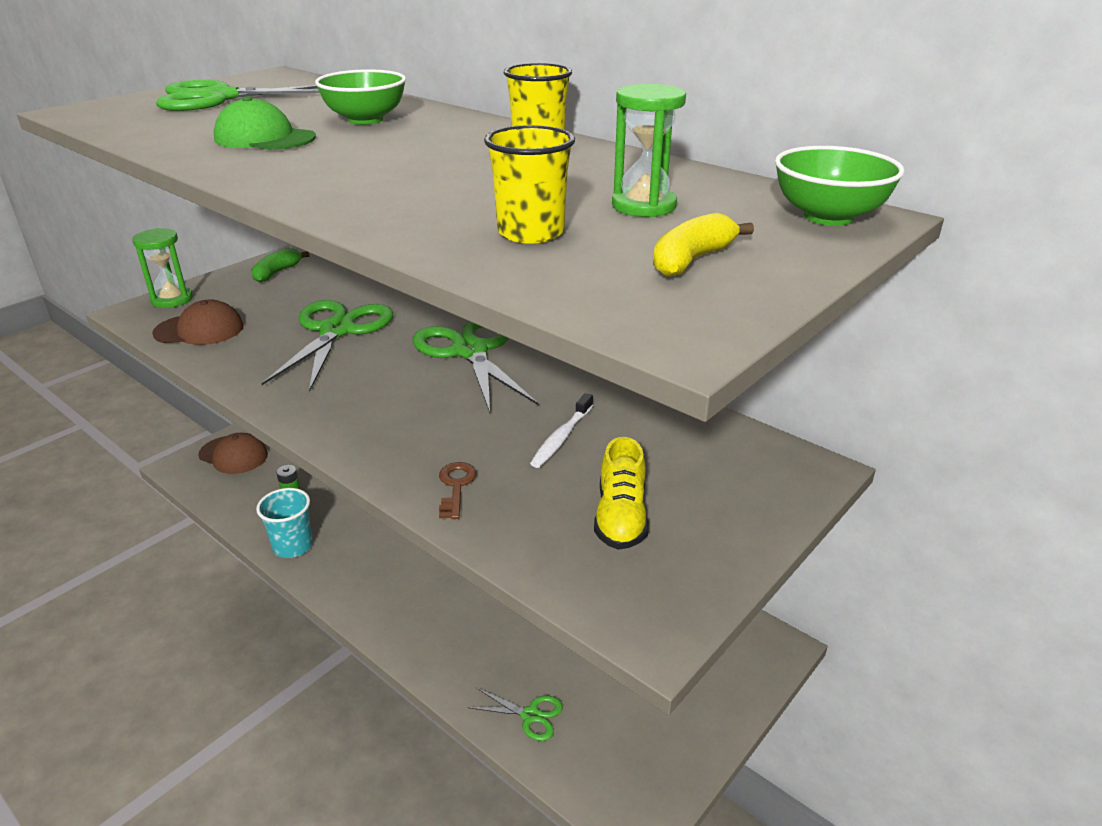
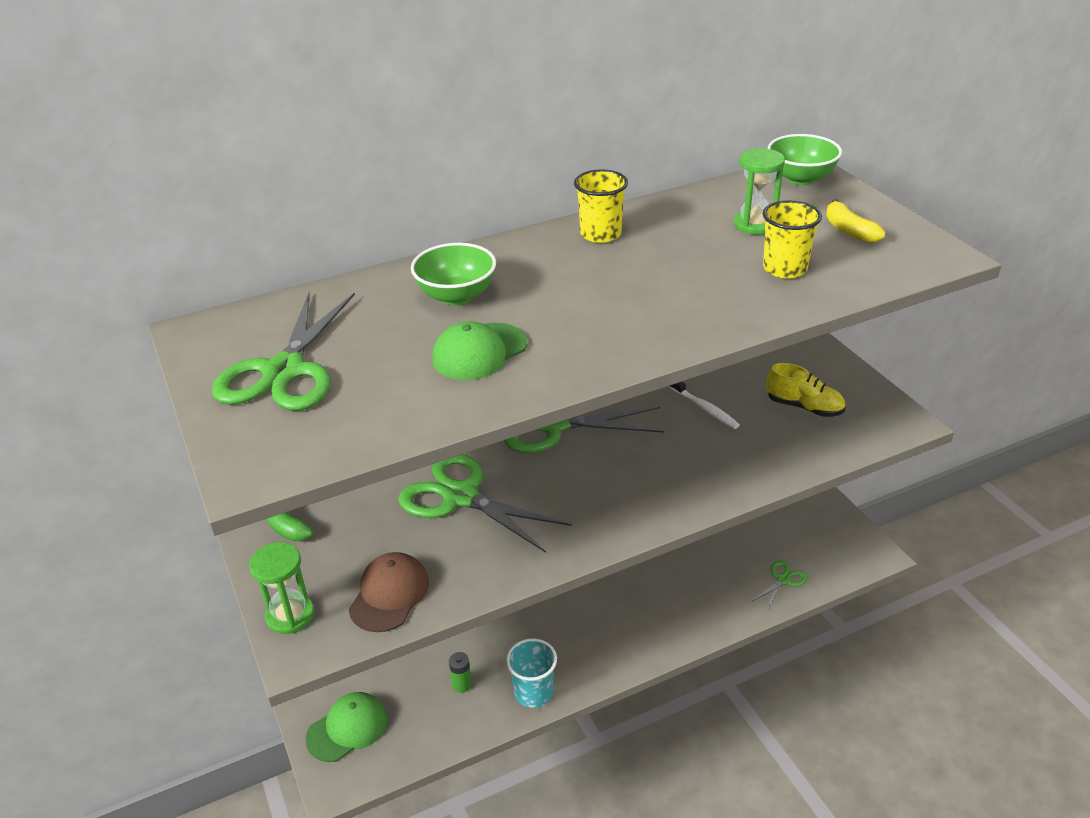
camera: 65 degrees left, 5 degrees up
(233, 455) = (347, 728): brown cap -> green cap
(456, 486) = (742, 468): brown key -> none

